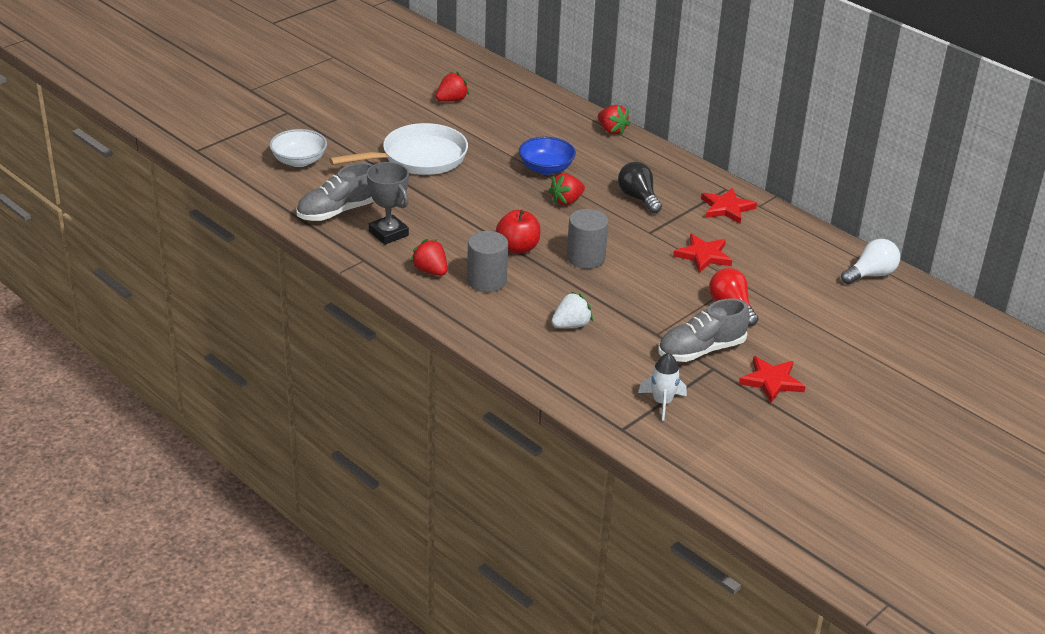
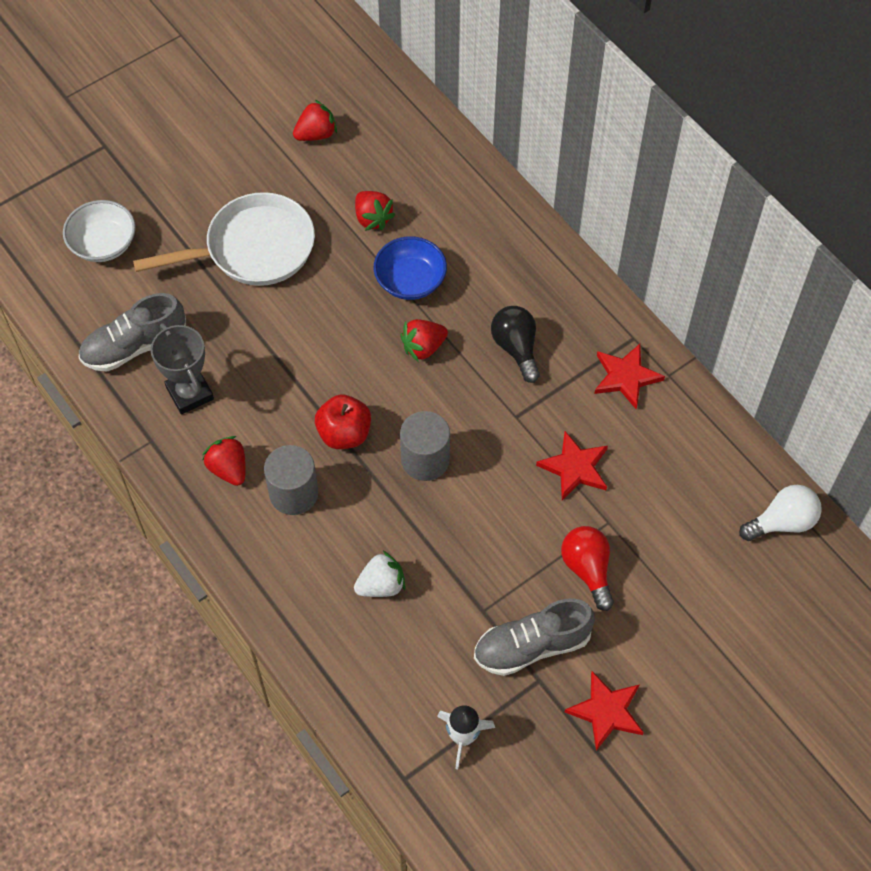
camera: 10 degrees right, 25 degrees up
(611, 130) = (510, 210): red strawberry -> red strawberry (372, 218)

